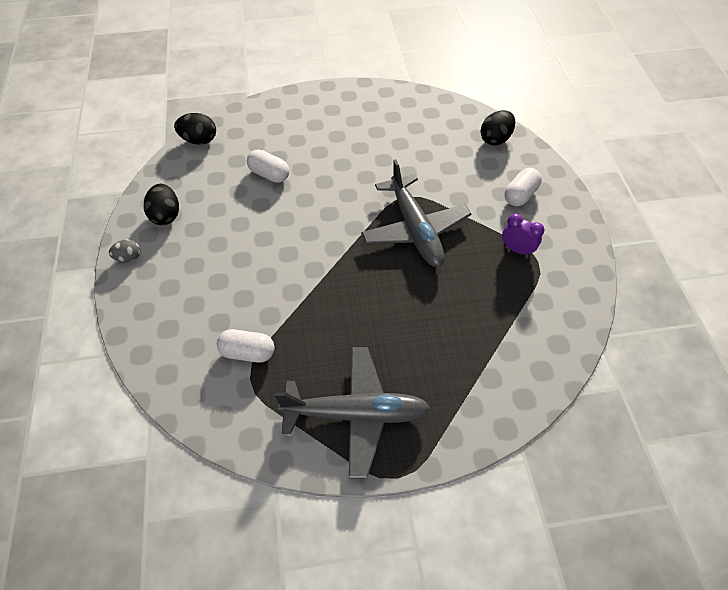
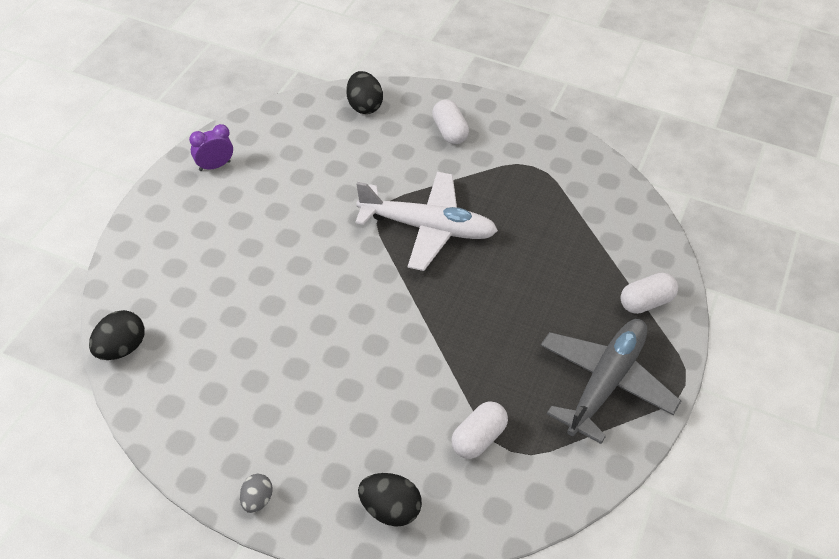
camera: 60 degrees left, 5 degrees down
(166, 215) = (220, 435): black egg -> black egg (390, 509)
(269, 174) = (244, 307): white capsule -> white capsule (646, 302)
(415, 229) = (428, 228): grey plane -> white plane
(517, 250) = (510, 171): purple clock -> purple clock (214, 166)

